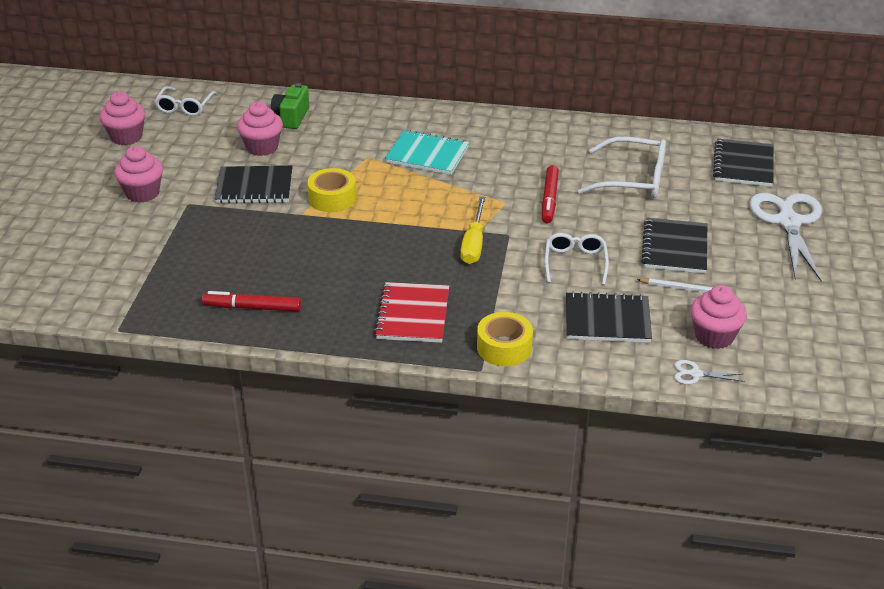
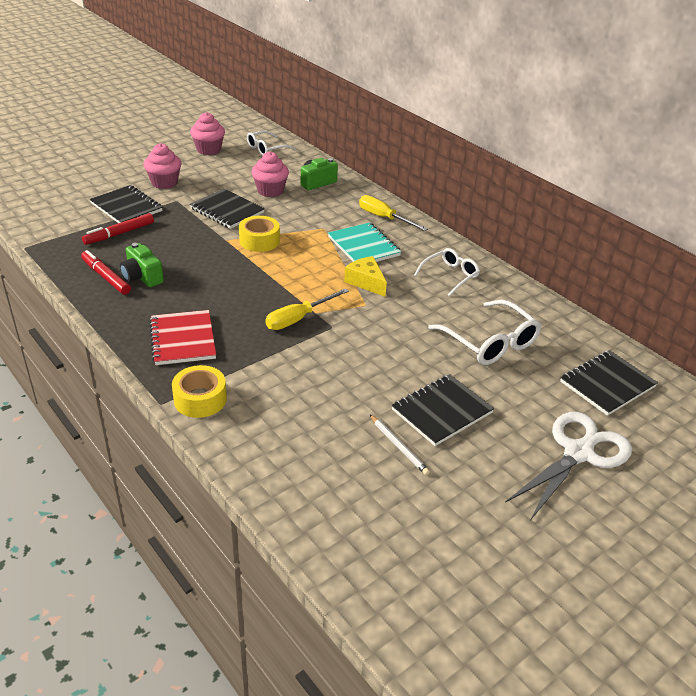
camera: 40 degrees right, 0 degrees up
(285, 288) = (142, 277): none -> green camera
(403, 120) = (384, 218): none -> yellow screwdriver
(413, 315) = (183, 339): red notebook -> red notebook turned 60 degrees counterclockwise
(477, 184) = (366, 282): none -> yellow cheese
(549, 199) = (401, 320): red marker -> red marker (119, 234)
(575, 263) = (346, 374): white glasses -> white glasses (450, 276)
(607, 320) = (301, 429): black notebook -> black notebook (126, 207)
(695, 374) = (299, 518): white scissors -> none
(714, 336) = (362, 499): pink cupcake -> none

